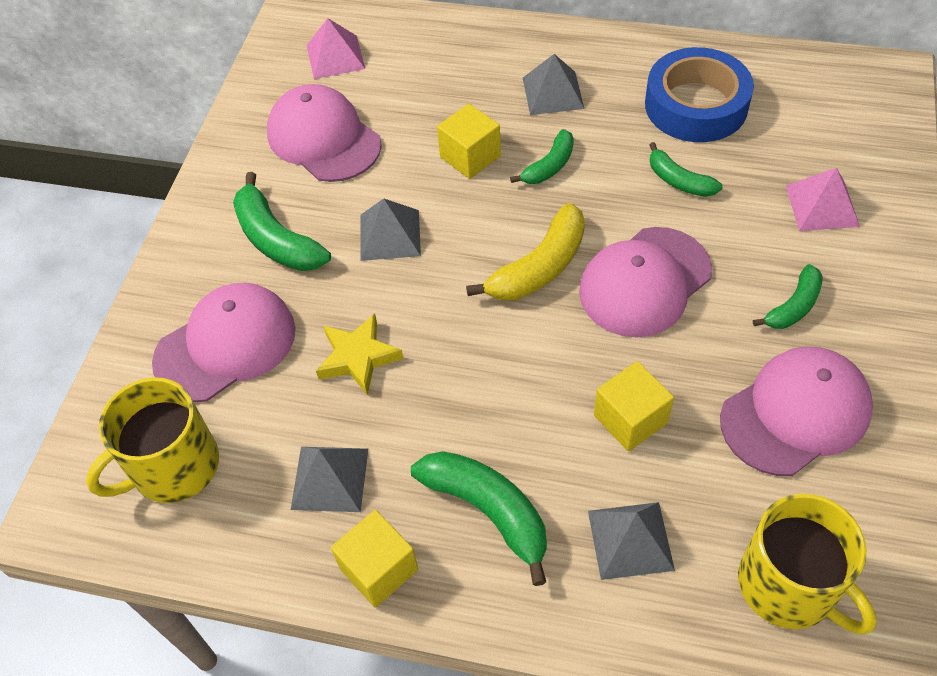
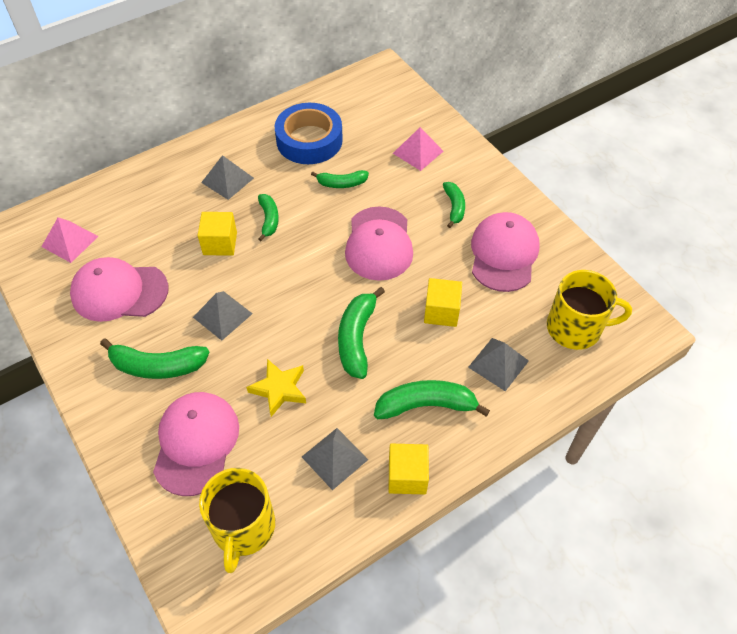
camera: 50 degrees left, 0 degrees up
(497, 370) = (357, 338): none -> green banana
(539, 267) = (321, 274): yellow banana -> none

